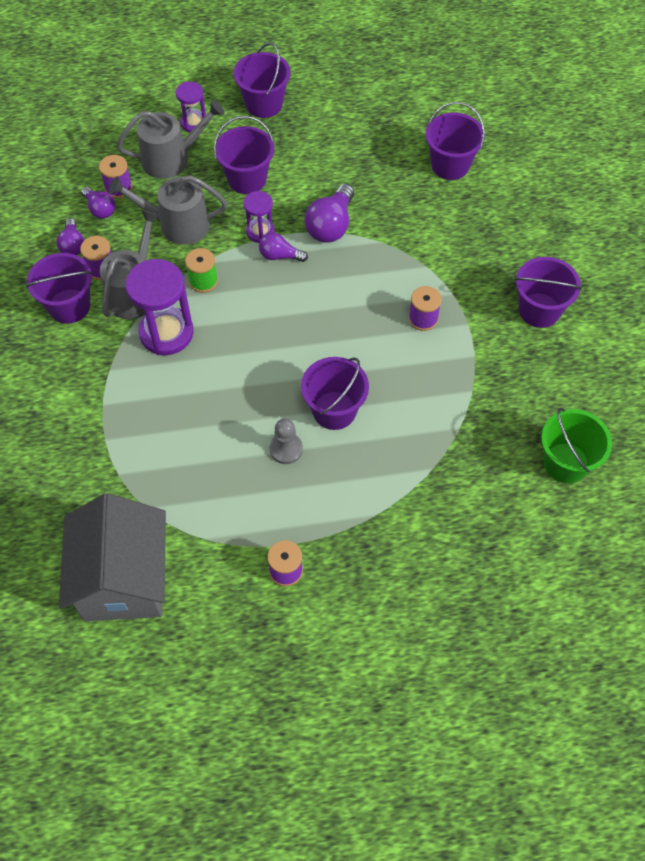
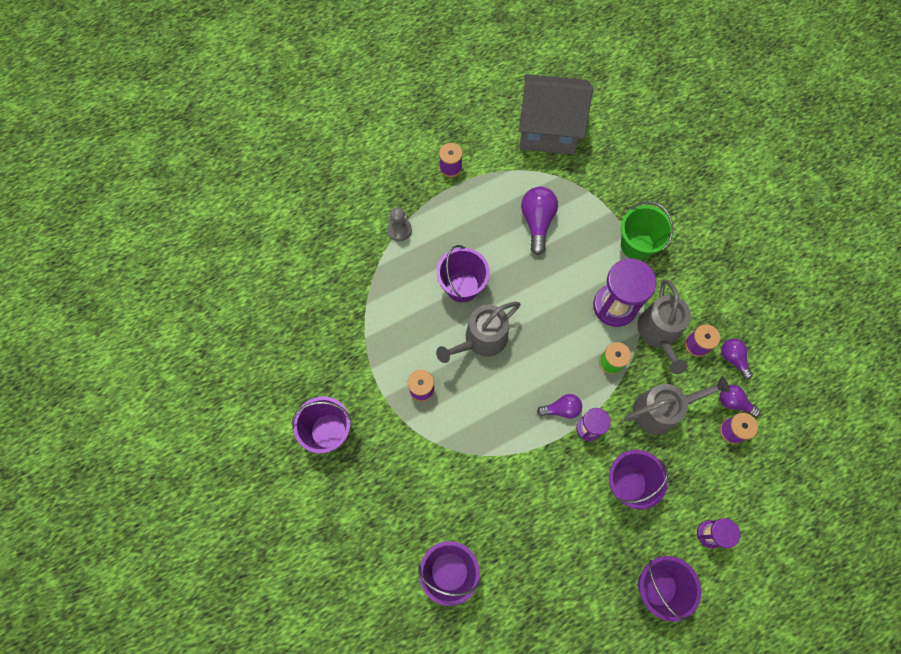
camera: 160 degrees right, 10 degrees up
(69, 306) = (700, 303): purple bucket -> none
(124, 580) = (548, 130): grey house -> grey house turned 60 degrees counterclockwise
(171, 159) = (706, 481): grey watering can -> grey watering can (481, 339)
(286, 449) = (484, 246): grey pawn -> grey pawn (399, 230)
(331, 225) = (532, 457): purple light bulb -> purple light bulb (537, 222)
(566, 463) = (282, 302): green bucket -> green bucket (637, 245)

